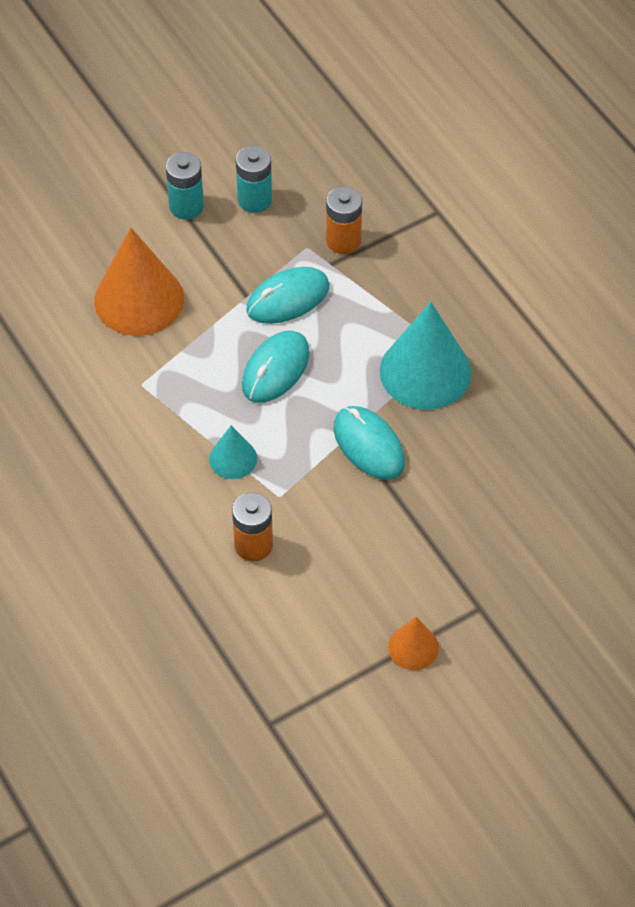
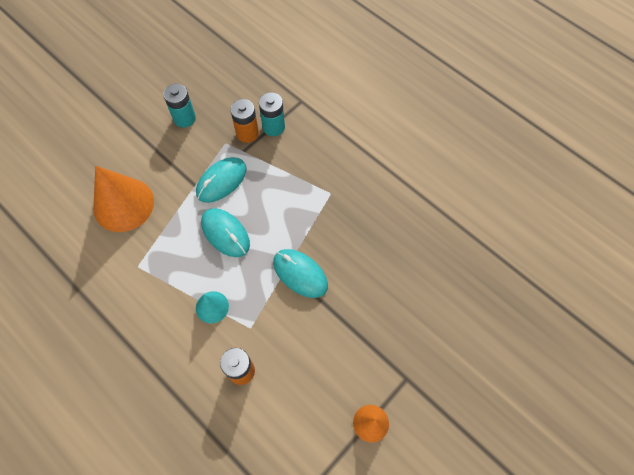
camera: 15 degrees left, 10 degrees up
(186, 206) = (141, 132): turquoise battery -> turquoise battery (273, 127)
(275, 369) = (225, 233): turquoise mouse -> turquoise mouse turned 60 degrees counterclockwise
(425, 371) = (322, 211): turquoise cone -> none

